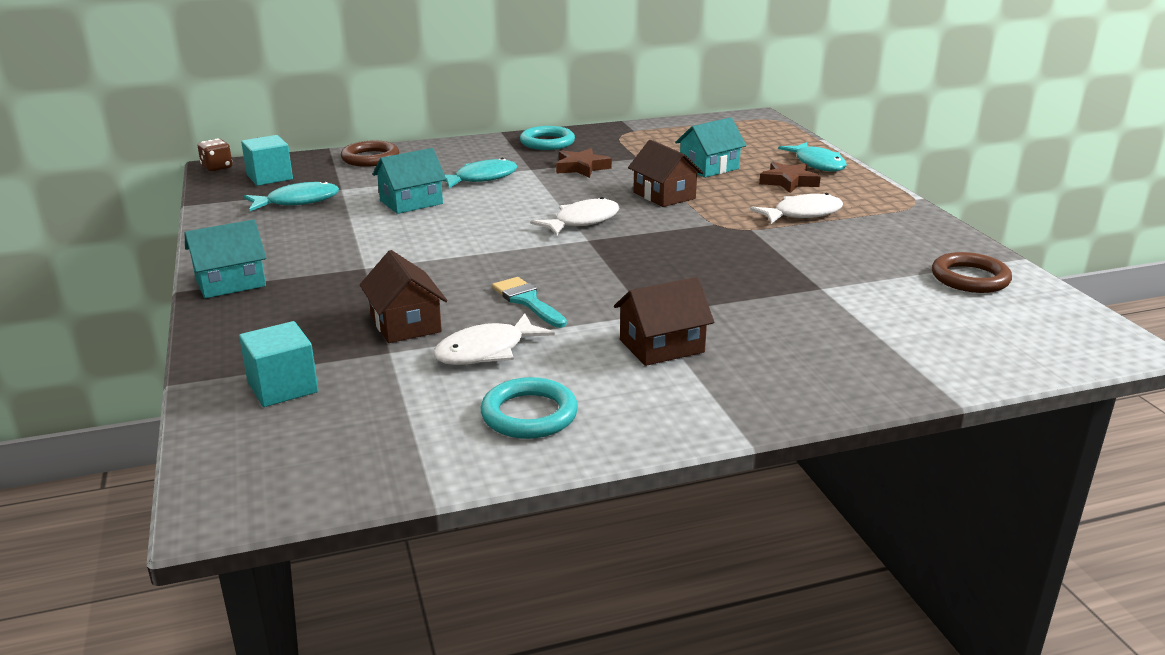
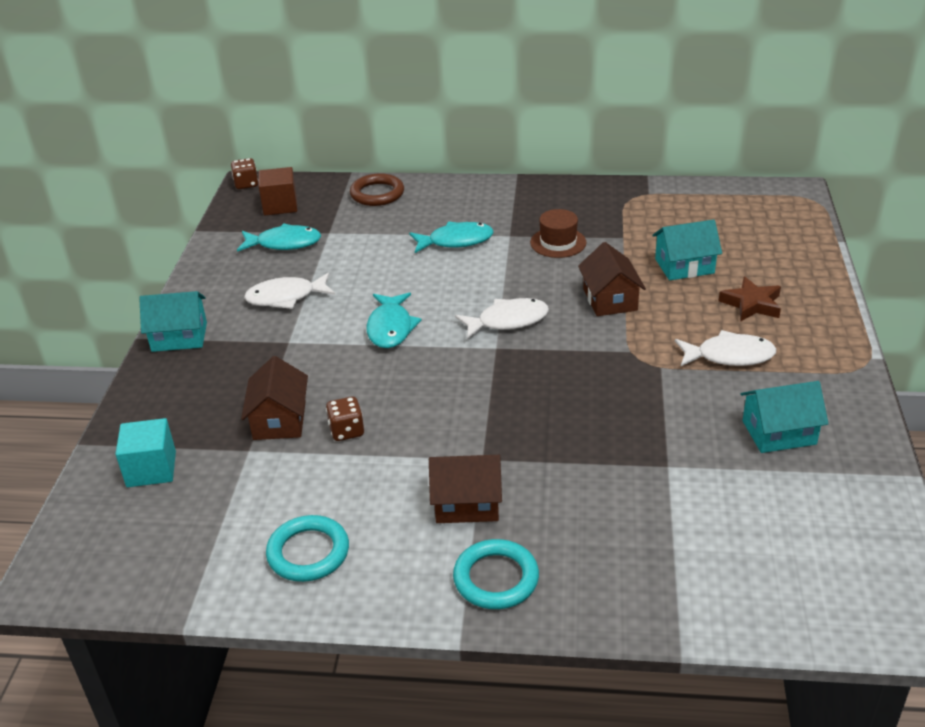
camera: 25 degrees right, 10 degrees up
(269, 177) = (280, 205): turquoise cube -> brown cube
(411, 202) = (375, 263): turquoise house -> turquoise house (779, 432)
(486, 351) = (321, 470): white fish -> white fish (286, 297)
(488, 319) = (346, 431): none -> brown dice
(527, 301) = (392, 417): turquoise brush -> none
(547, 142) = (550, 198): turquoise ring -> turquoise ring (496, 578)
(581, 168) = (558, 242): brown star -> brown hat
(817, 164) = (805, 281): turquoise fish -> turquoise fish (390, 328)
(970, 278) = (832, 490): brown ring -> none

